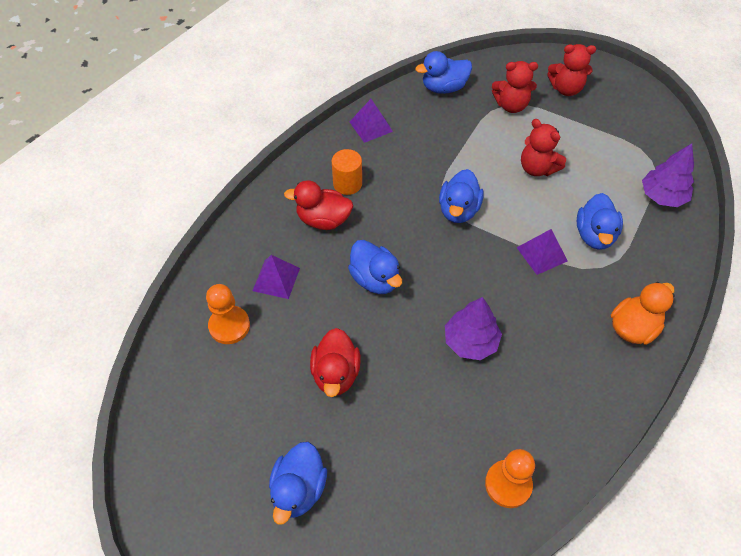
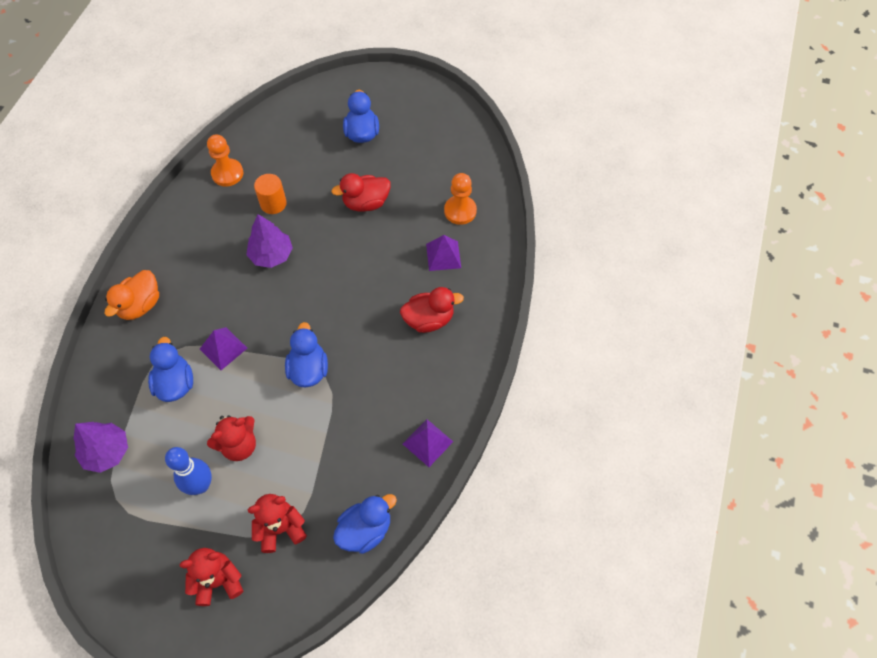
camera: 160 degrees right, 5 degrees up
(336, 374) = (366, 203): red duck -> red duck turned 90 degrees counterclockwise
(347, 184) = (423, 364): orange cylinder -> orange cylinder (273, 203)
(375, 279) = (362, 280): blue duck -> none
(537, 168) = (239, 445): red teddy bear -> red teddy bear turned 120 degrees clockwise
(575, 149) = (200, 485): none -> blue bowling pin

